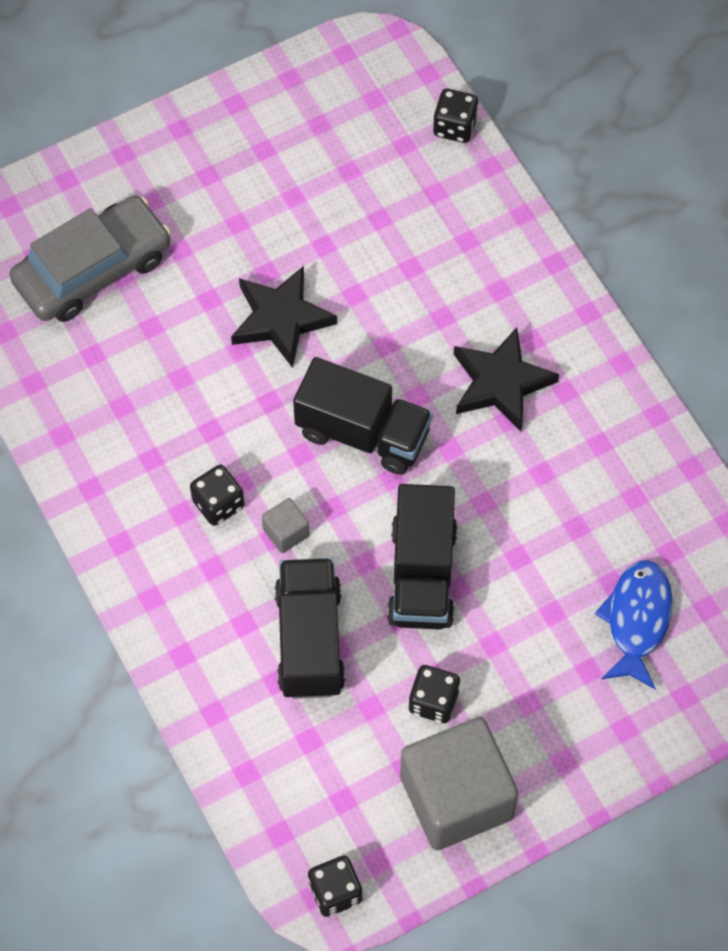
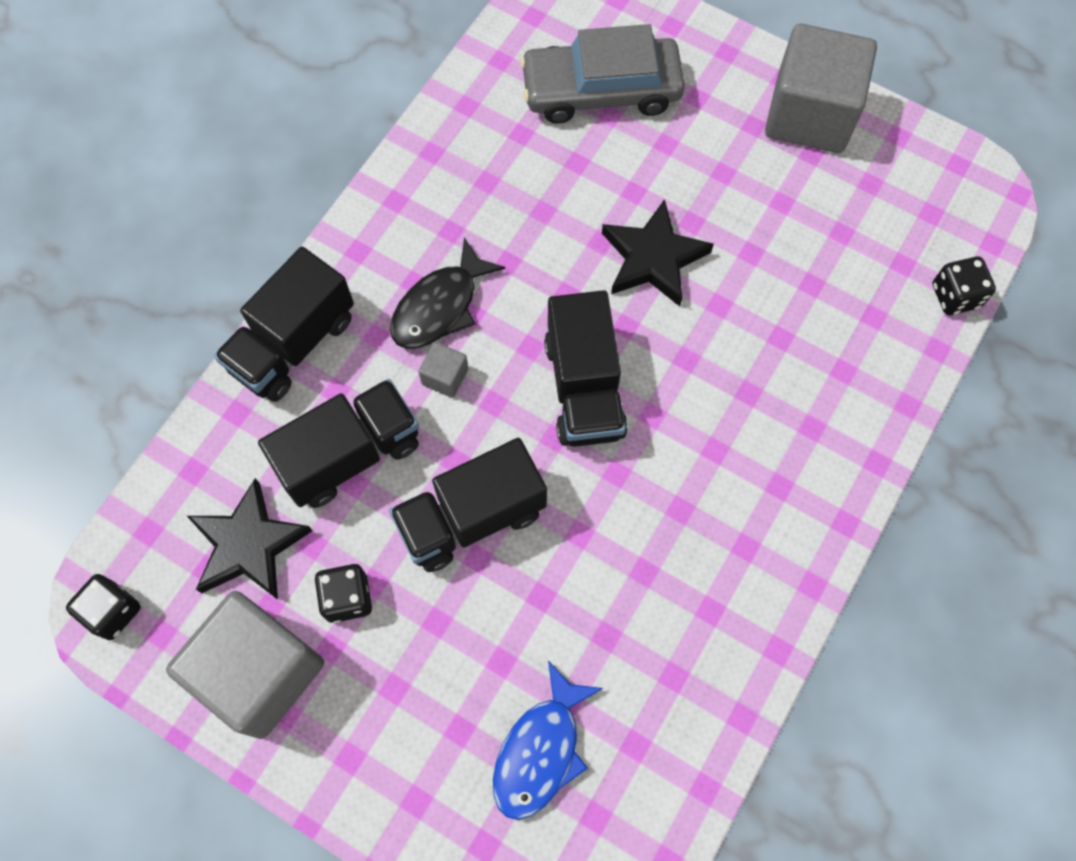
camera: 60 degrees right, 5 degrees up
(93, 269) = (601, 90): grey car -> grey car turned 150 degrees clockwise
(178, 637) = (293, 344): none -> black truck
(218, 504) = (440, 306): black dice -> black fish
(227, 129) = (809, 115): none -> grey cube
(501, 383) = (715, 482): black star -> black star (249, 545)
(637, 620) = (540, 751): blue fish -> blue fish turned 135 degrees clockwise

